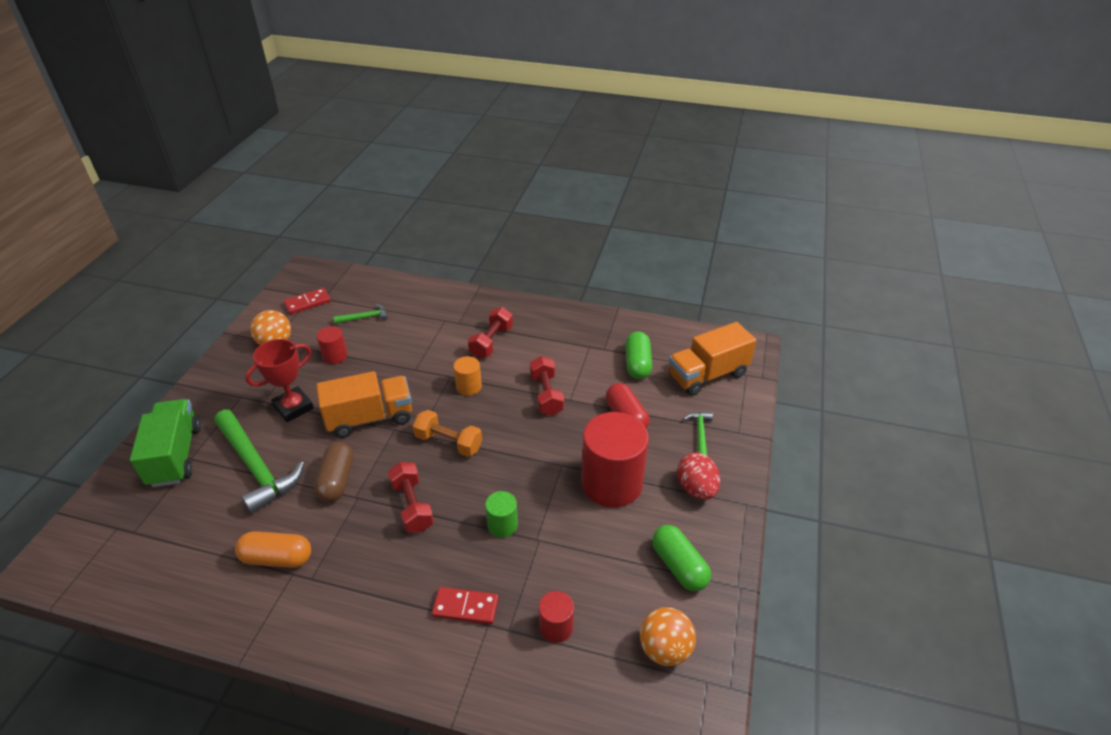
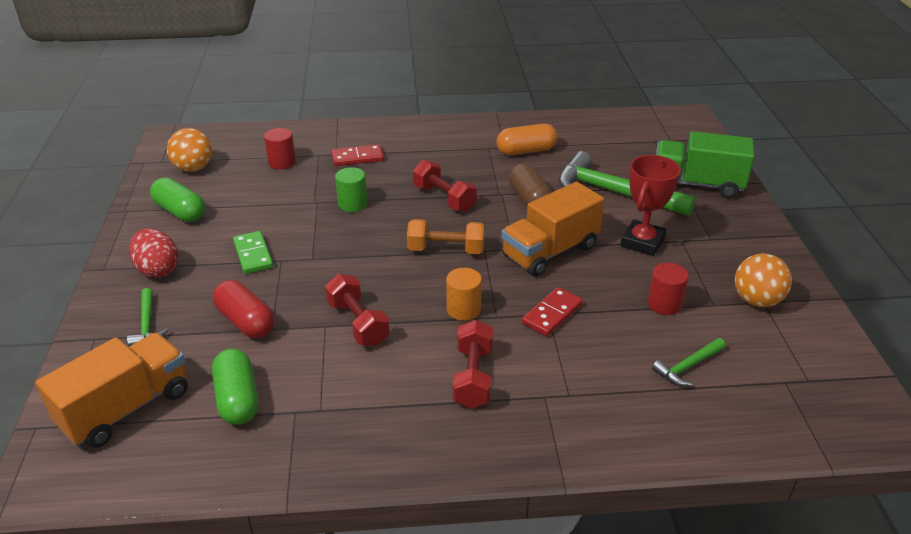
camera: 160 degrees right, 5 degrees down
(175, 455) = (697, 184): green truck -> green truck turned 135 degrees clockwise
(307, 303) = (797, 368): red domino -> red domino (552, 314)
(612, 483) = (253, 254): red cylinder -> green domino

